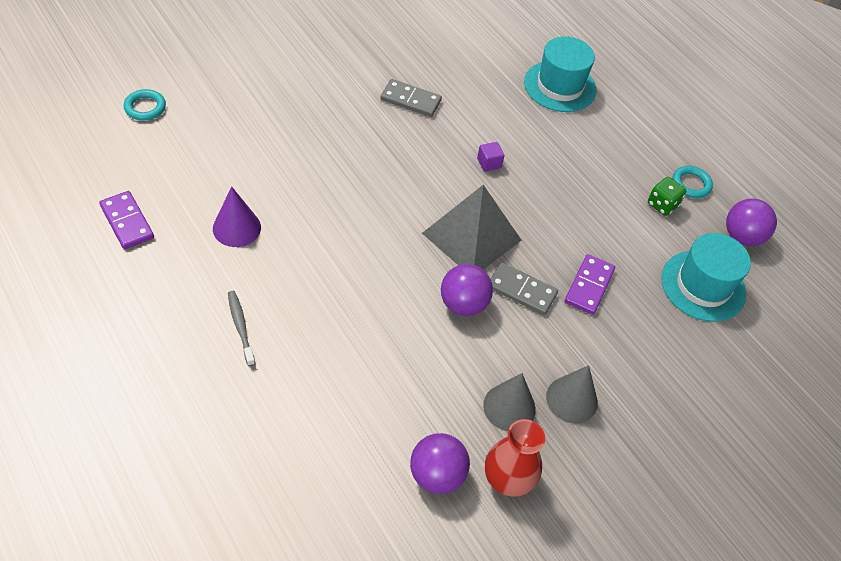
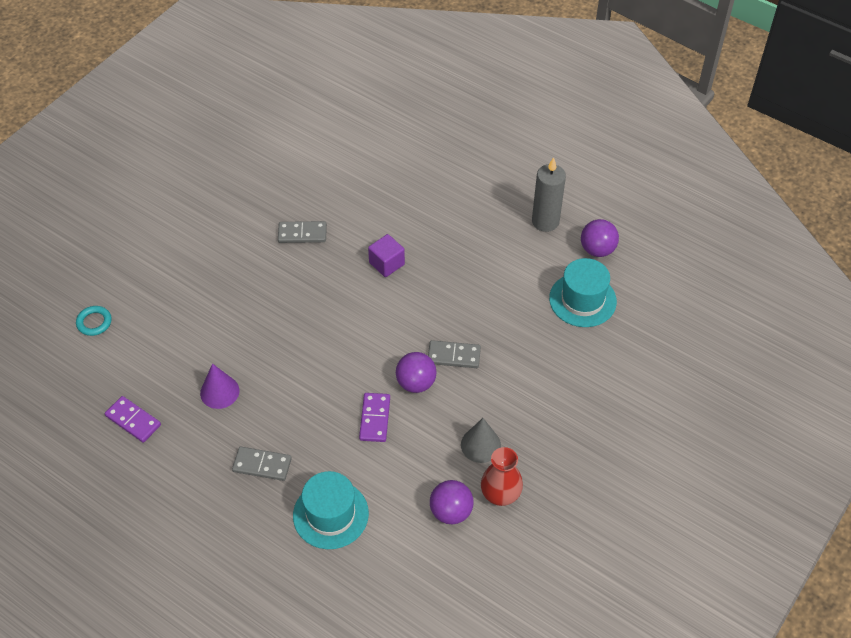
camera: 15 degrees left, 0 degrees up
(240, 327) = (262, 465): grey toothbrush -> grey domino
(471, 236) = (399, 328): grey pyramid -> none
(489, 163) = (386, 263): purple cube -> purple cube, size x1.61
(560, 86) = (414, 176): turquoise hat -> turquoise hat (330, 514)
(572, 399) = (521, 422): grey cone -> none
(589, 286) = (501, 333): purple domino -> purple domino (375, 418)
(662, 205) = (530, 247): green dice -> none
(691, 184) = (545, 221): turquoise ring -> grey candle

